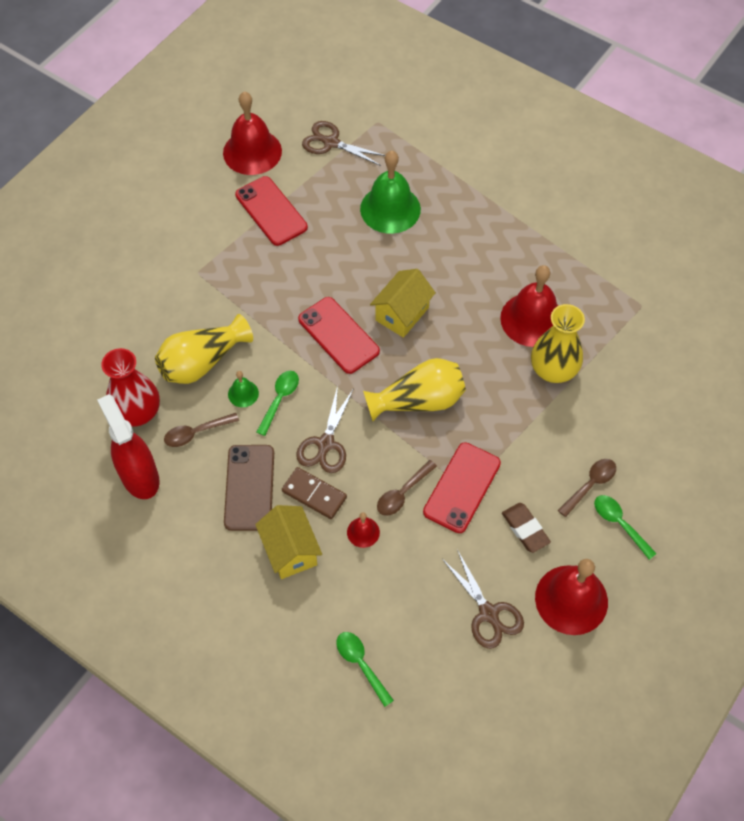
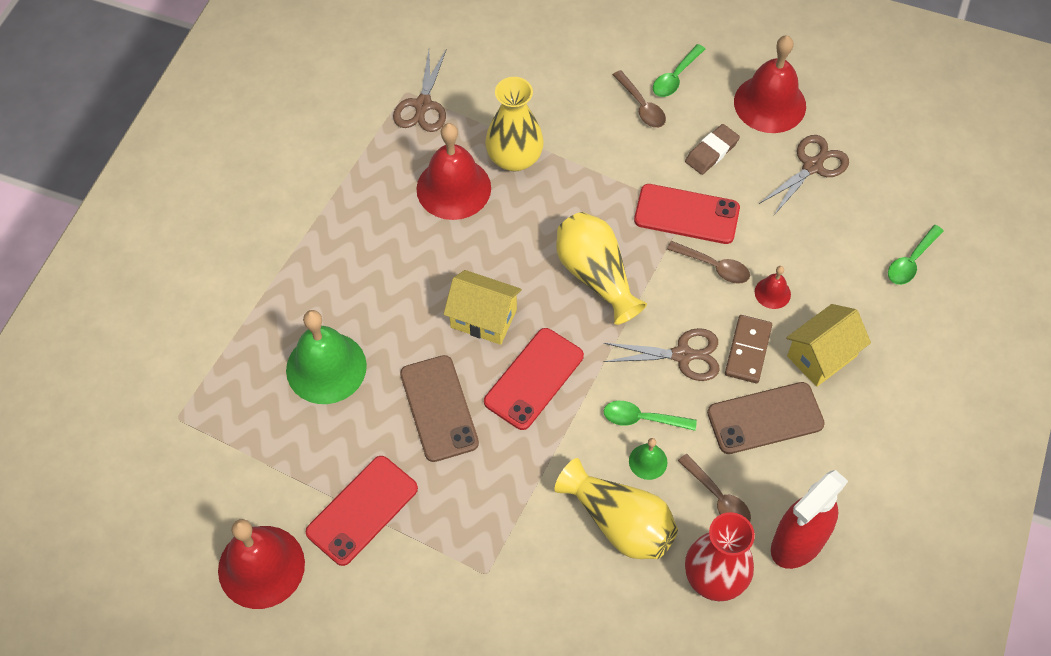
camera: 105 degrees left, 0 degrees up
(331, 143) = (226, 467): brown scissors -> brown scissors (423, 105)
(334, 270) = (439, 408): none -> brown phone
(590, 485) = (641, 106): brown spoon -> brown spoon turned 150 degrees counterclockwise

